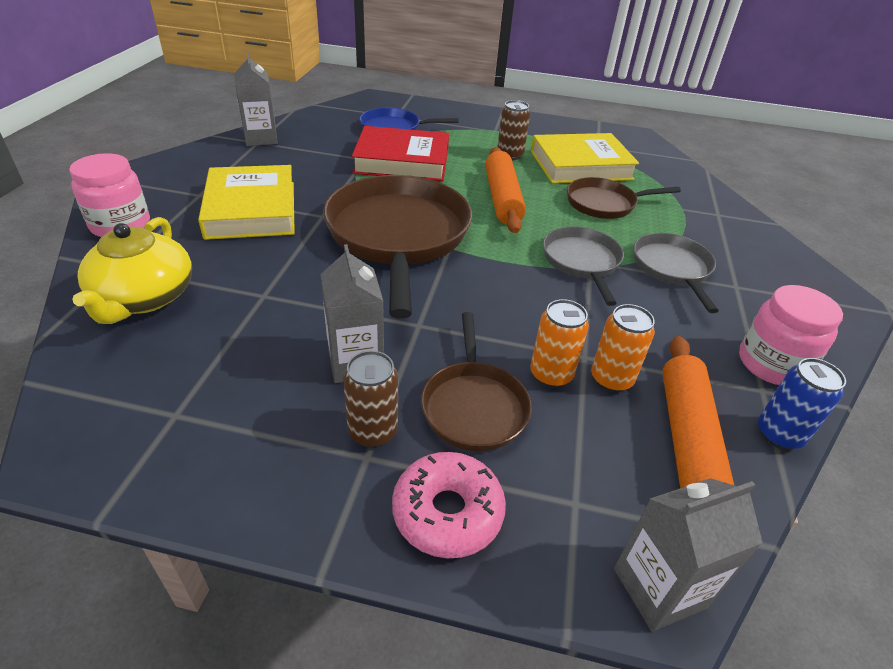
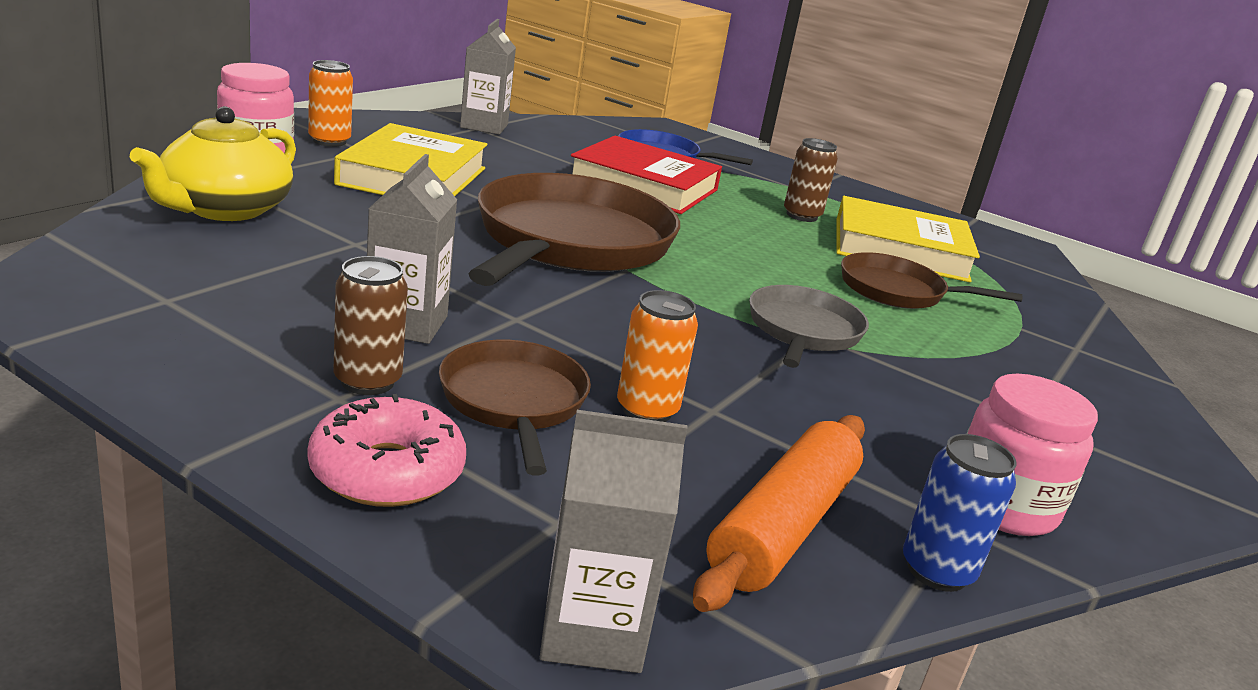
camera: 20 degrees right, 15 degrees down
(473, 406) = (514, 402): brown pan -> brown pan turned 150 degrees clockwise
(502, 198) = (749, 248): orange rolling pin -> none
(611, 379) = (729, 440): orange can -> orange can (329, 141)
(672, 268) = (939, 375): grey pan -> none

